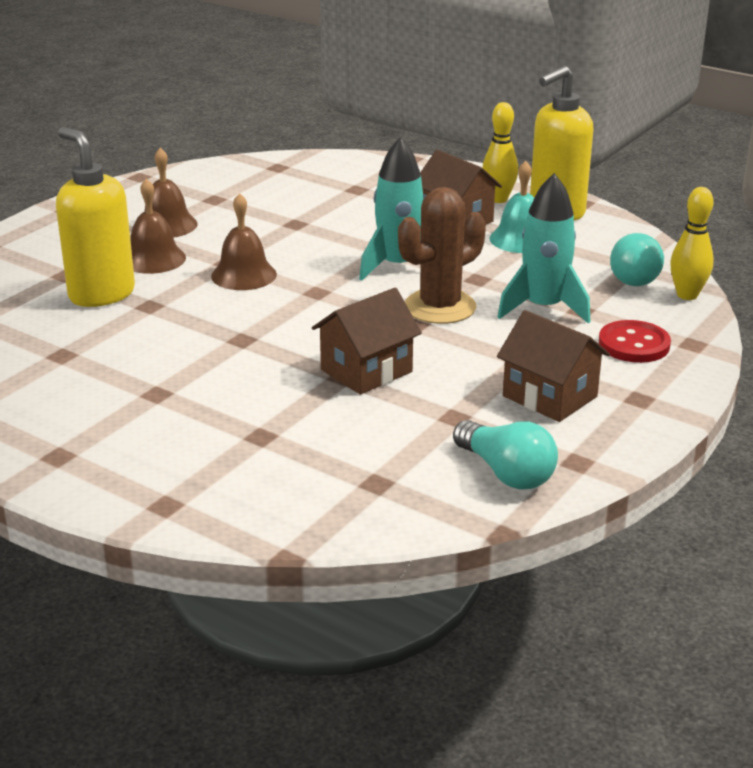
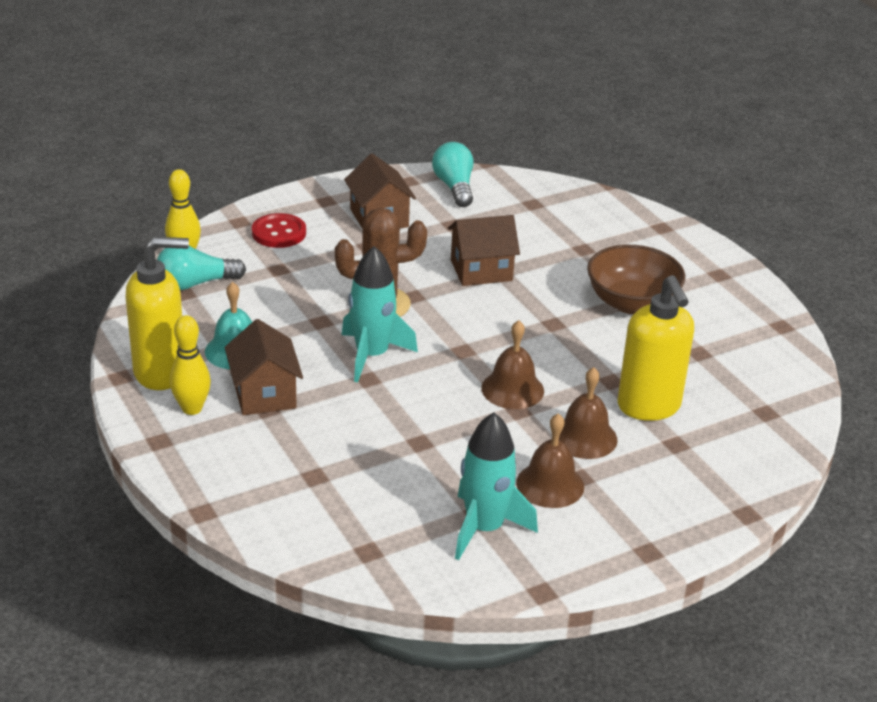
camera: 155 degrees left, 5 degrees up
(162, 385) = (631, 303): none -> brown bowl
(543, 308) = (303, 279): turquoise rocket -> turquoise rocket (484, 528)
(635, 275) = (195, 283): turquoise light bulb -> turquoise light bulb turned 150 degrees counterclockwise

